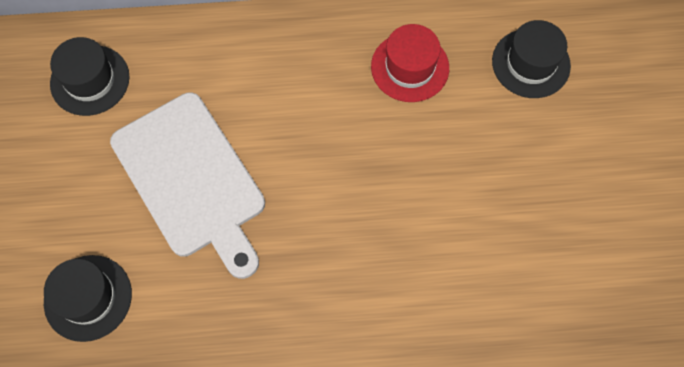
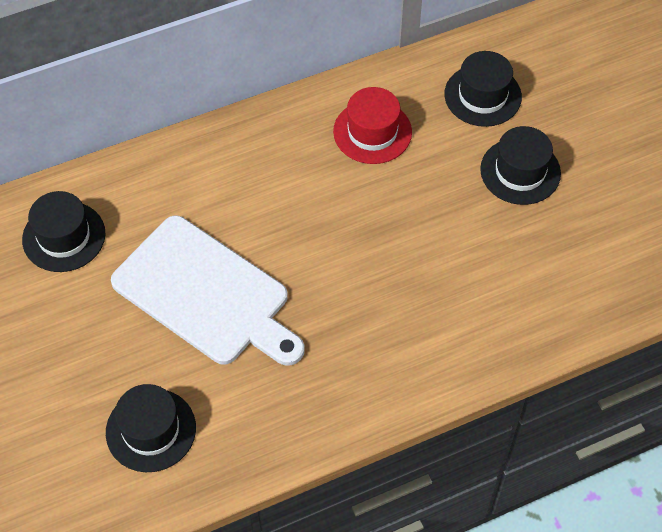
camera: 20 degrees left, 10 degrees down
(536, 154) = (520, 171): none -> black hat

